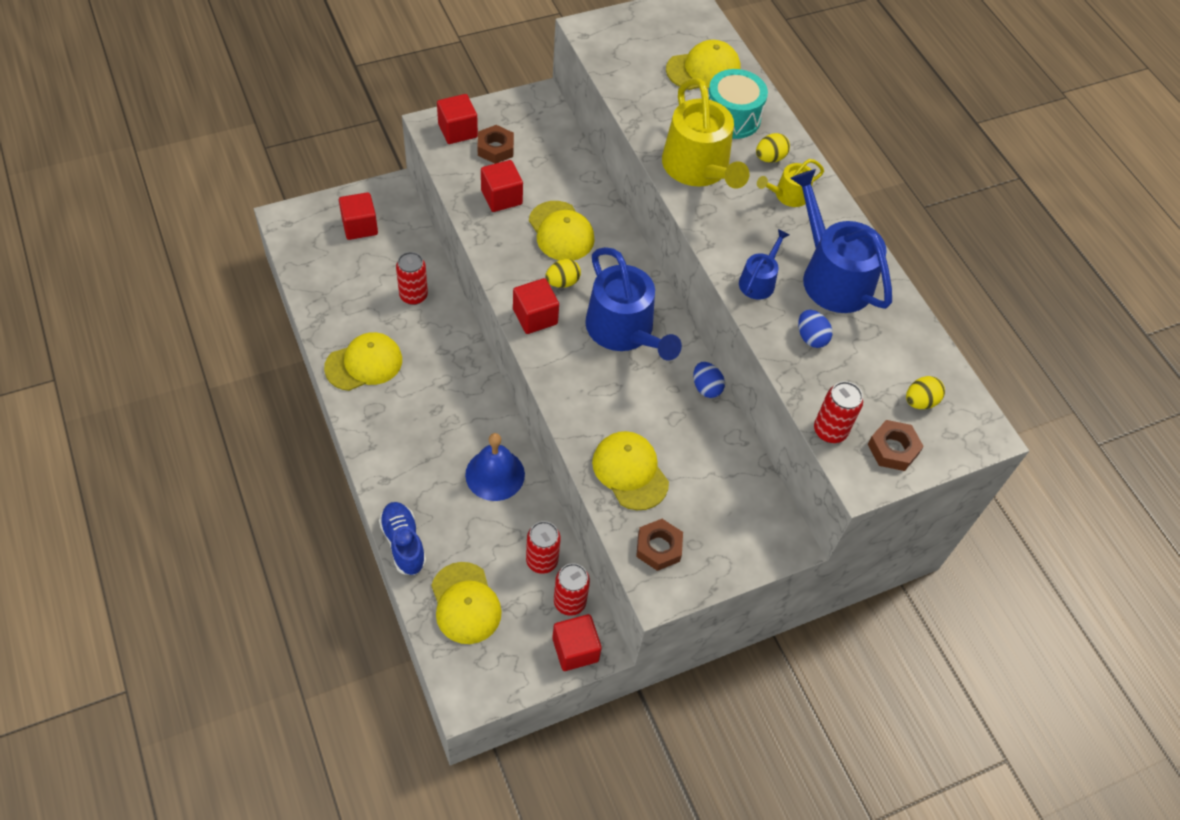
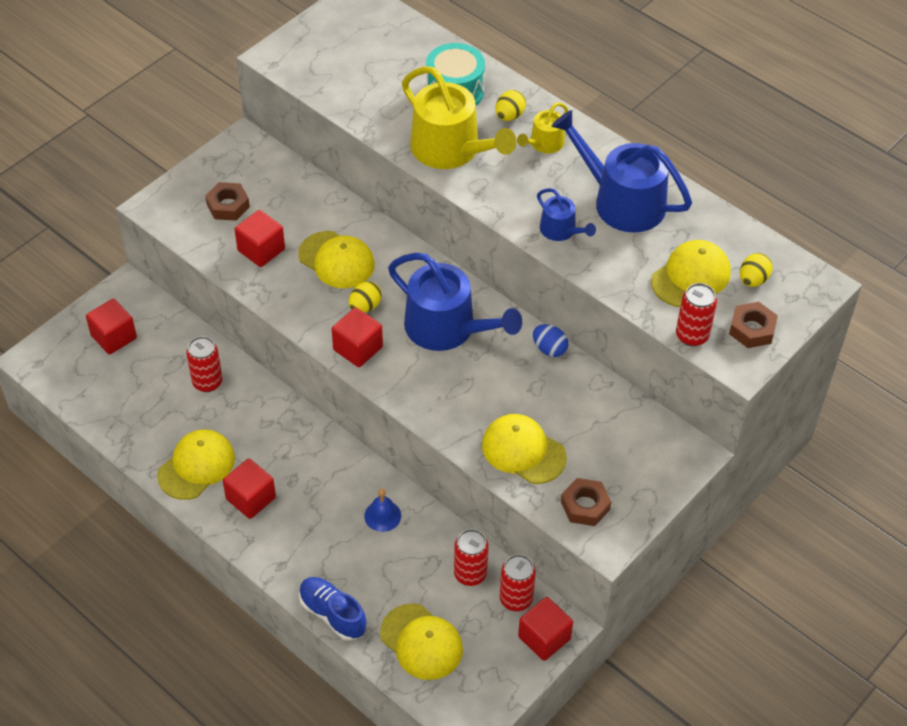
camera: 20 degrees left, 5 degrees down
(457, 131) = (180, 202): red cube -> red cube (251, 498)
(495, 474) = (382, 515): blue bell -> blue bell, size x0.60
(703, 70) = (403, 56): yellow cap -> yellow cap (691, 277)
(759, 281) = (561, 230): blue watering can -> blue watering can turned 135 degrees clockwise
(811, 337) = (633, 262): blue egg -> none

